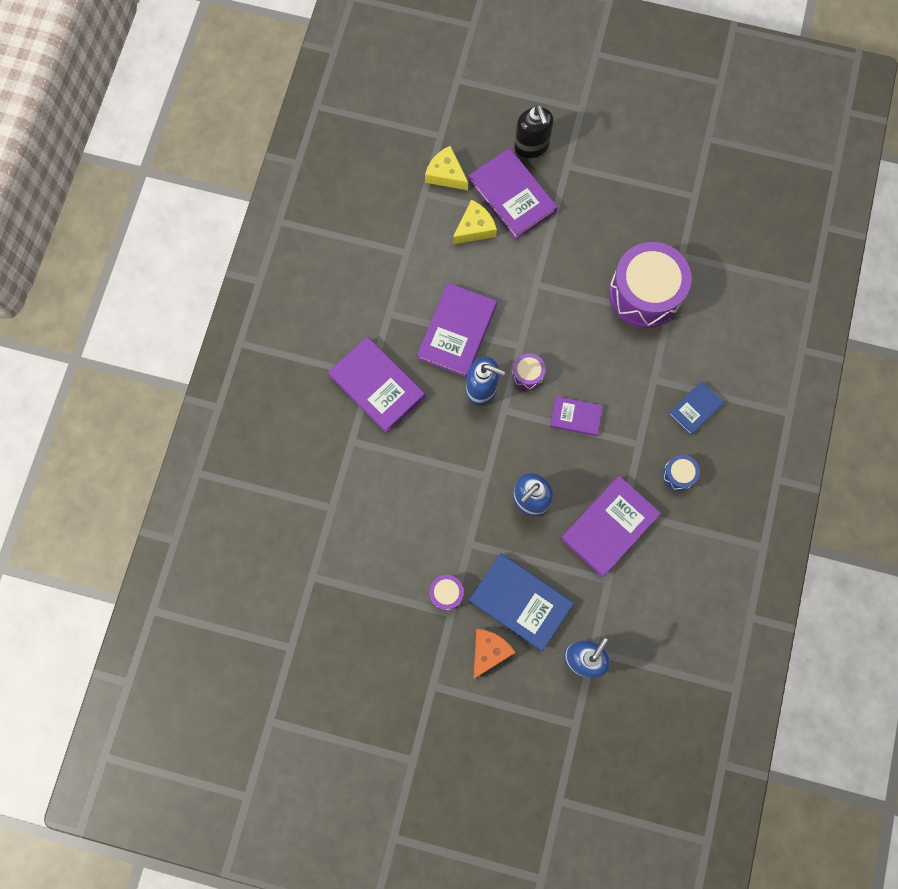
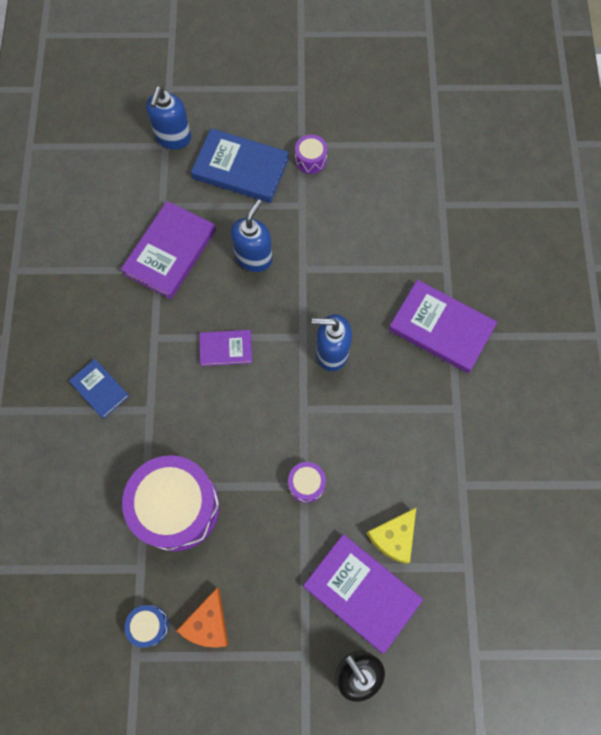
camera: 165 degrees right, 5 degrees down
(446, 174) = (450, 600): yellow cheese -> none
(457, 332) = (376, 407): purple book -> none
(489, 651) = (259, 124): orange cheese -> orange cheese (208, 623)
(527, 374) = (287, 380): purple drum -> purple drum (306, 484)
(678, 474) = (108, 317): blue drum -> blue drum (149, 625)
(695, 409) = (100, 389): blue book -> blue book turned 75 degrees counterclockwise

